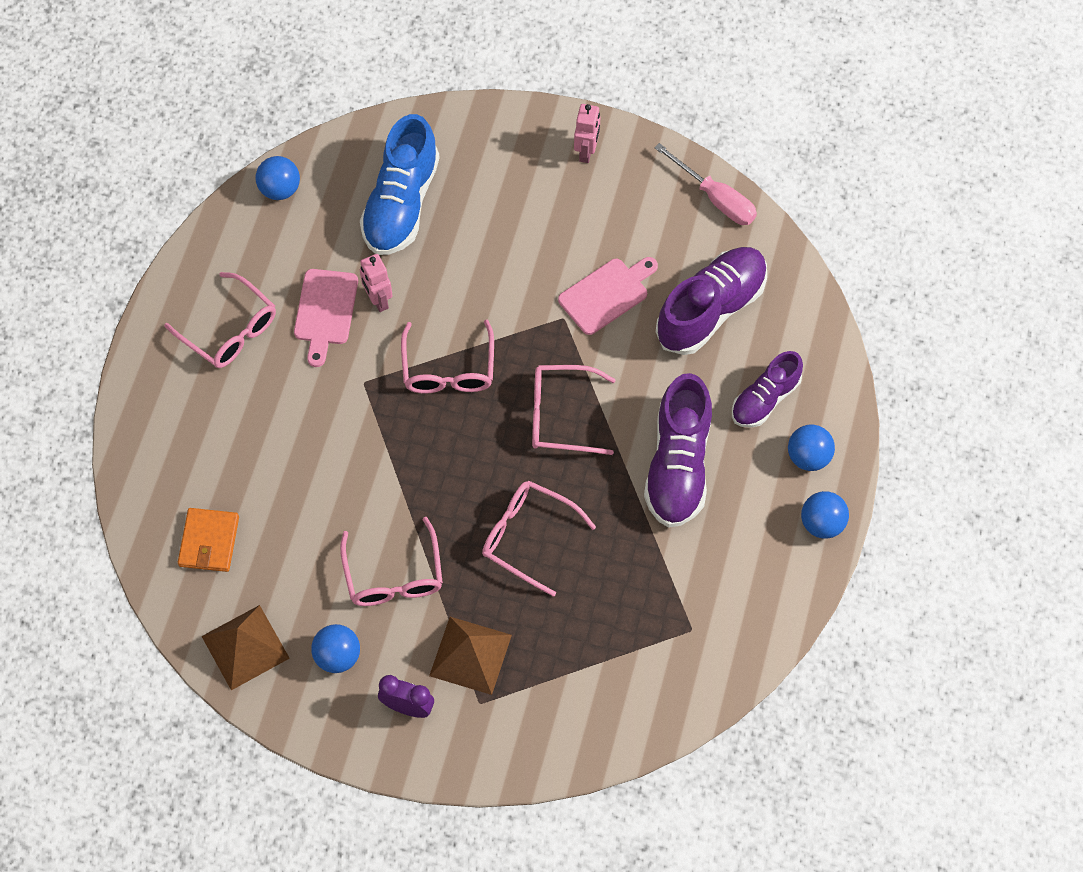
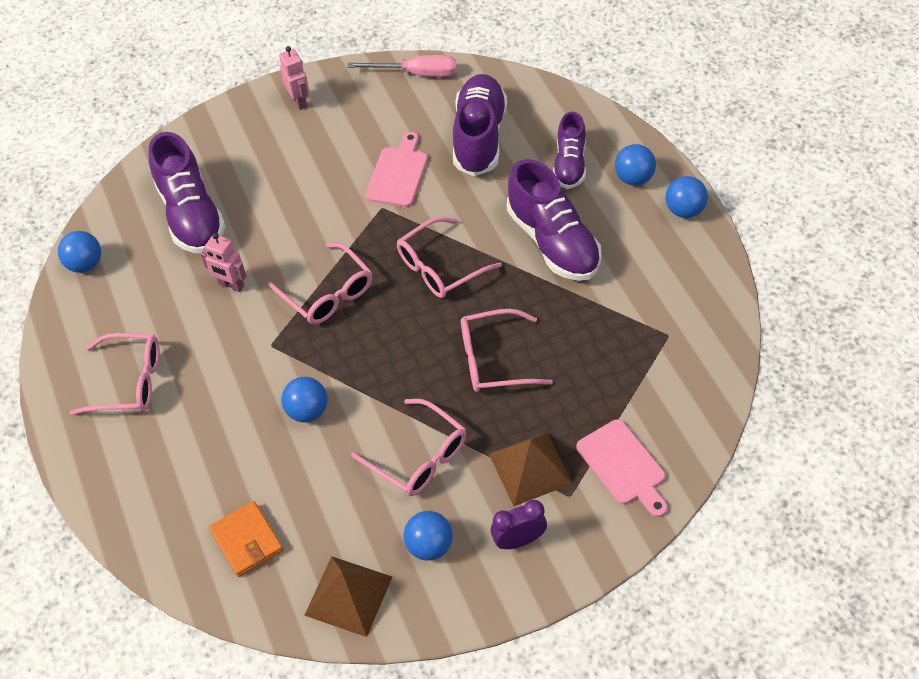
camera: 35 degrees left, 10 degrees down
(325, 311) = (196, 319): pink cutting board -> pink cutting board (623, 466)
(343, 466) = (307, 411): none -> blue ball
(401, 204) = (191, 214): blue shoe -> purple shoe

